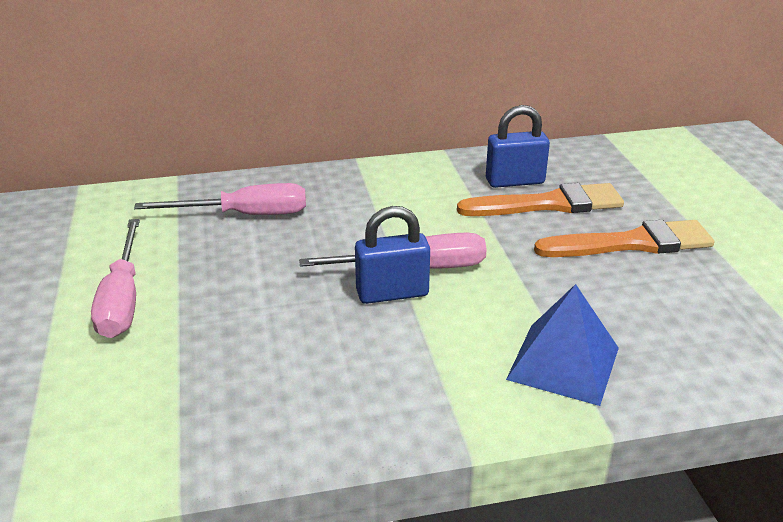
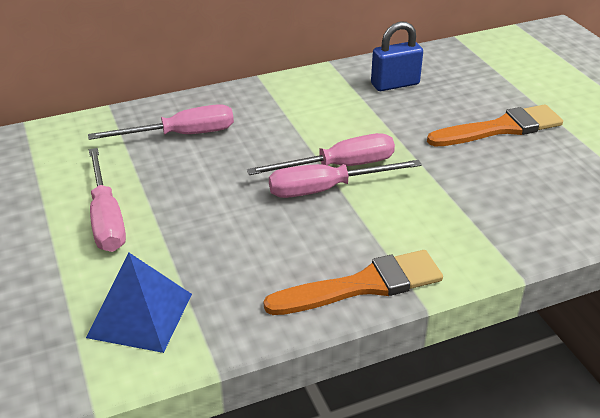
camera: 10 degrees left, 5 degrees up
(392, 293) = (326, 189): blue padlock -> pink screwdriver
(548, 204) = (427, 102): orange brush -> orange brush (363, 285)
(563, 363) = (474, 230): blue pyramid -> blue pyramid (140, 315)

